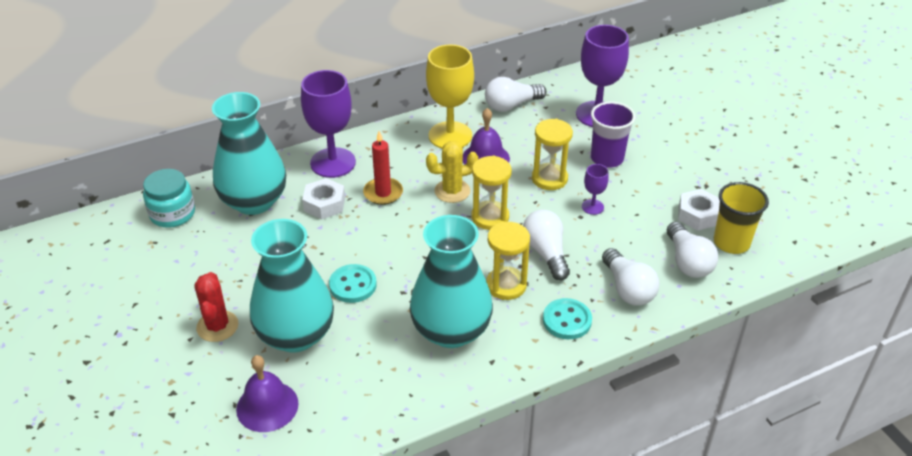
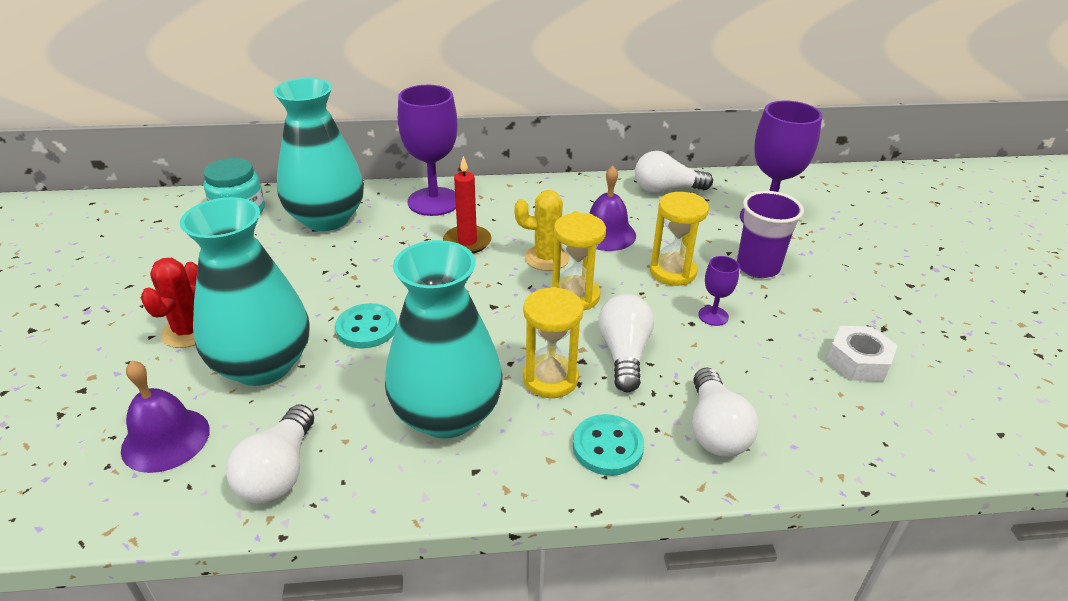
camera: 20 degrees right, 5 degrees down
(324, 204) = (396, 238): white nut -> none
(450, 135) = (578, 204): yellow goblet -> none
(688, 262) = (820, 417): white light bulb -> white light bulb (279, 472)
(731, 243) = (897, 409): yellow cup -> none

